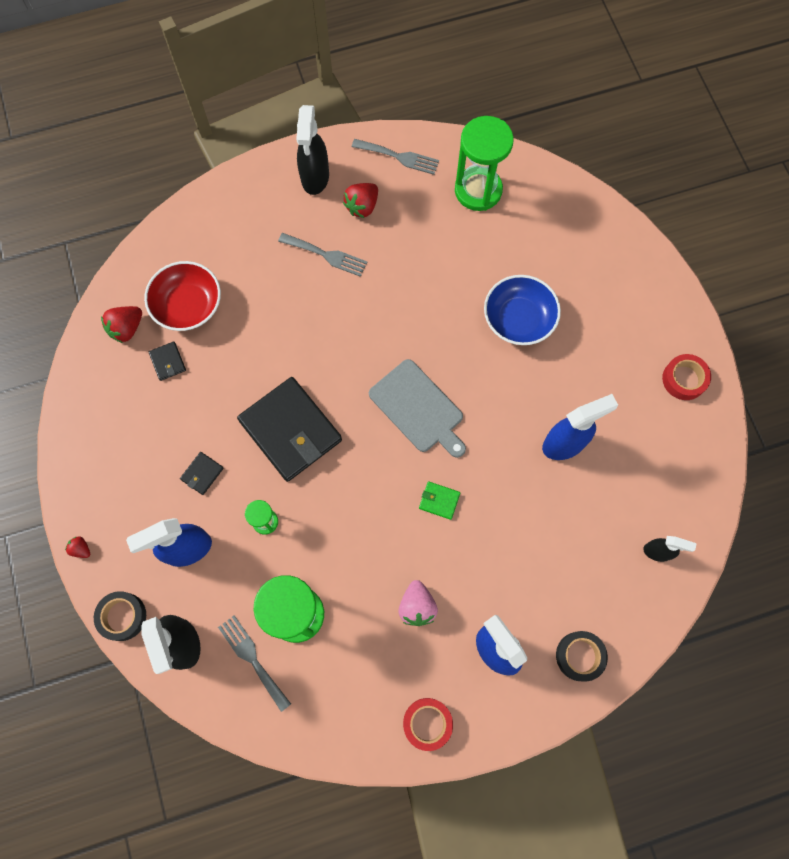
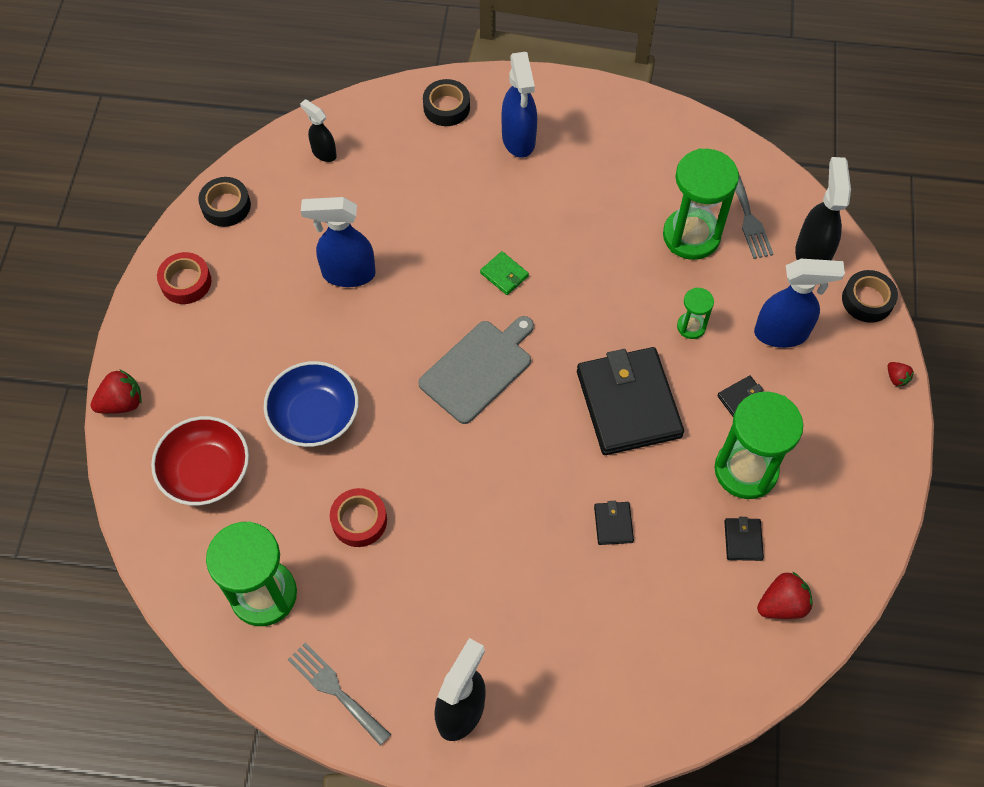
camera: 155 degrees left, 10 degrees down
(182, 416) = (745, 470): none -> green hourglass
(188, 305) = (695, 601): red bowl -> red bowl (206, 471)
(265, 334) = (613, 524): none -> black wallet
(326, 255) = (496, 592): grey fork -> none
(362, 206) = (420, 639): red strawberry -> red strawberry (122, 403)
(417, 606) = (573, 198): pink strawberry -> none
(418, 408) = (478, 369): grey cutting board -> grey cutting board turned 60 degrees clockwise
(427, 723) = (608, 113): red tape -> red tape (359, 520)
(701, 460) = (226, 206): none -> black tape

